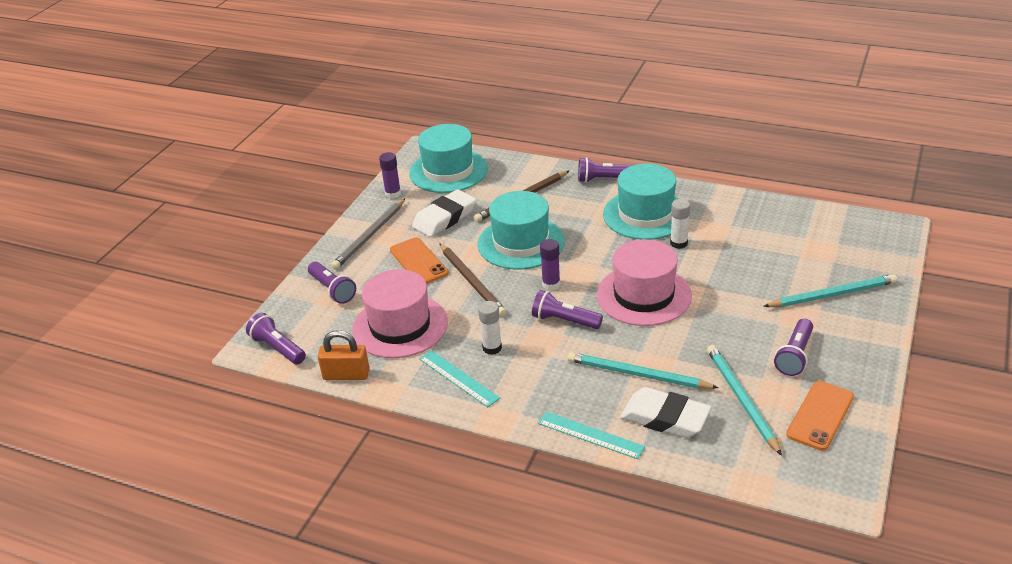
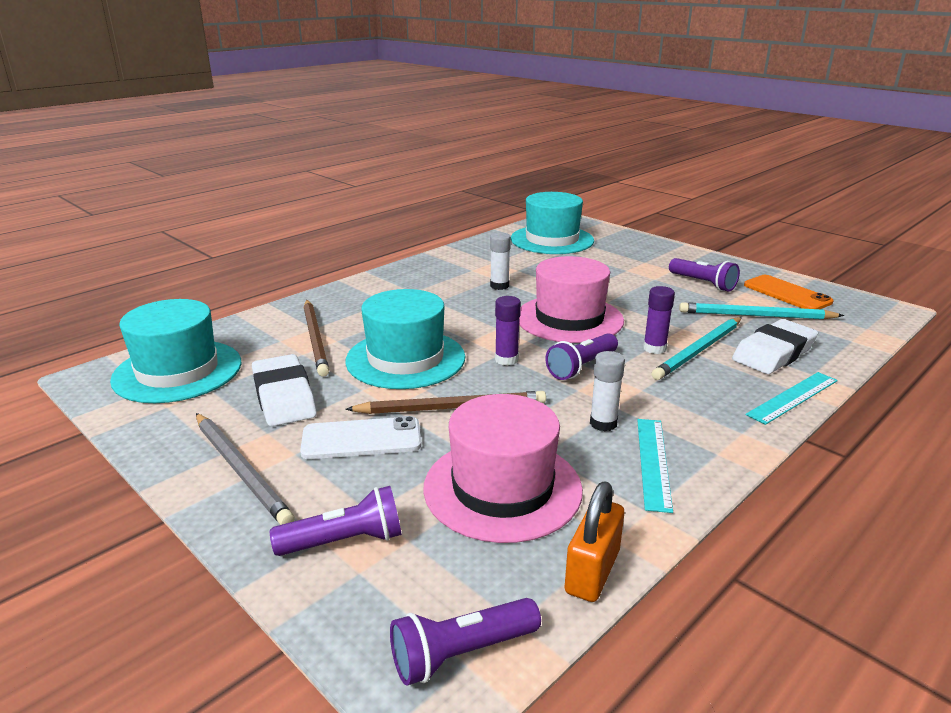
camera: 70 degrees left, 10 degrees down
(393, 194) = (160, 425): purple glue stick -> purple glue stick (654, 348)
(419, 261) = (361, 439): orange phone -> white phone
(458, 378) = (653, 462): turquoise ruler -> turquoise ruler turned 60 degrees counterclockwise
(604, 179) = (345, 291): purple flashlight -> none
(645, 214) = (434, 288): turquoise hat -> turquoise hat (552, 240)
(832, 294) = (629, 253): turquoise pencil -> none

